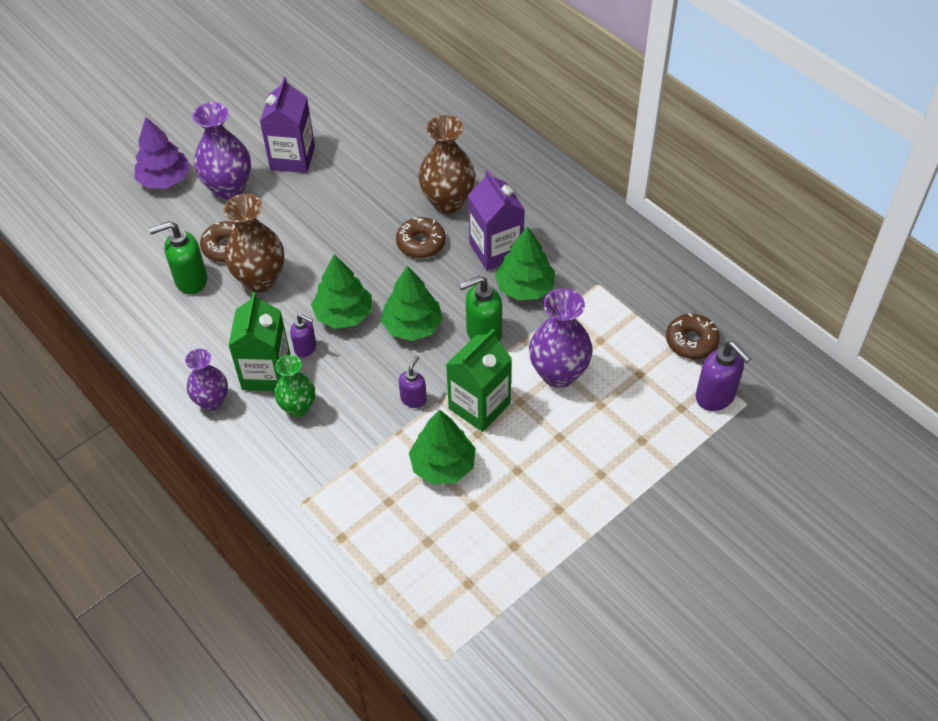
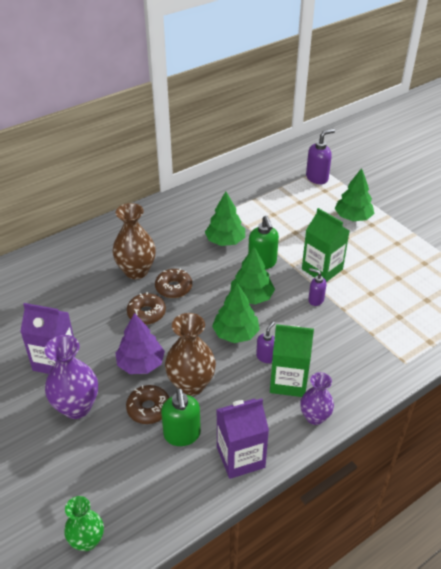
camera: 85 degrees left, 10 degrees down
(165, 179) = (47, 459): purple tree -> purple tree (140, 363)
(298, 407) = (322, 362): green vase -> green vase (87, 541)
(443, 465) = (369, 289): green tree -> green tree (353, 217)
(496, 250) = (189, 251): purple carton -> purple carton (240, 457)
(558, 373) = (298, 233): purple vase -> none
(691, 341) = (277, 181): brown donut -> brown donut (146, 313)

